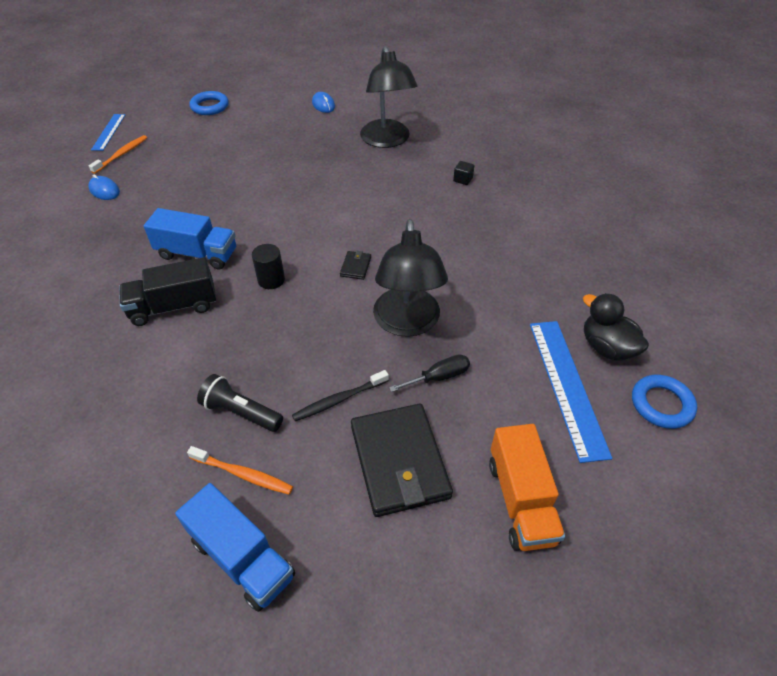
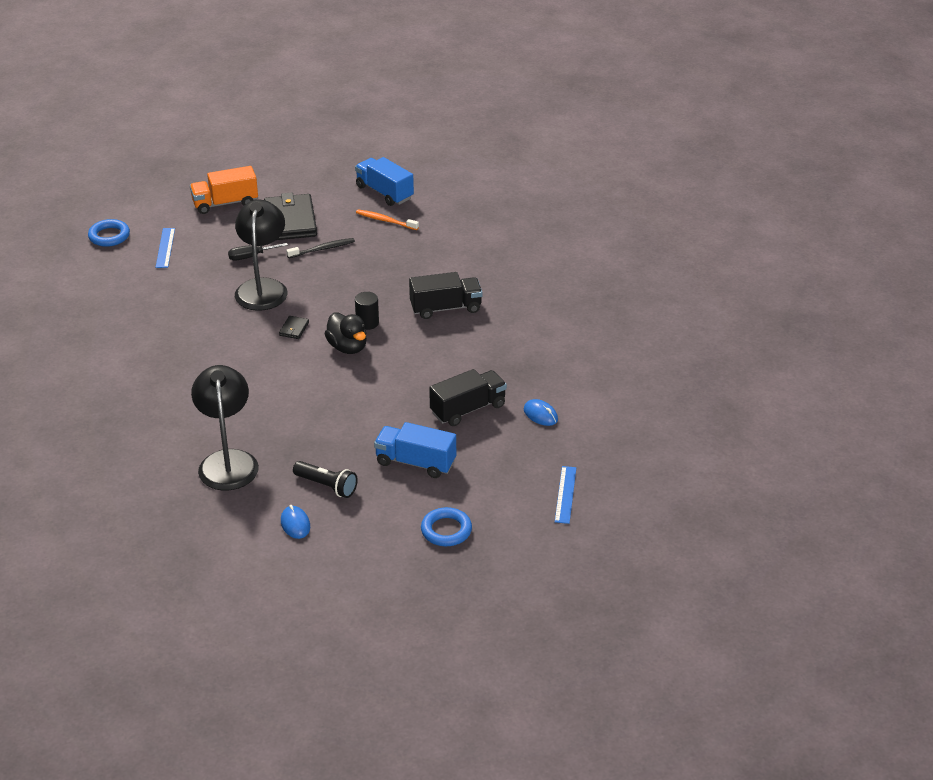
camera: 175 degrees left, 10 degrees down
(121, 154) = (538, 459): orange toothbrush -> none
(173, 191) = (468, 409): none -> black truck
(197, 254) = (433, 347): blue truck -> blue truck (415, 462)
(241, 412) = (388, 246): black flashlight -> black flashlight (327, 486)
(463, 179) = (163, 406): black cube -> none
(521, 500) = (225, 203): orange truck -> orange truck turned 105 degrees counterclockwise
(567, 386) = (165, 248): blue ruler -> blue ruler, size x0.58
(606, 348) = (122, 266): black duck -> black duck (347, 347)

